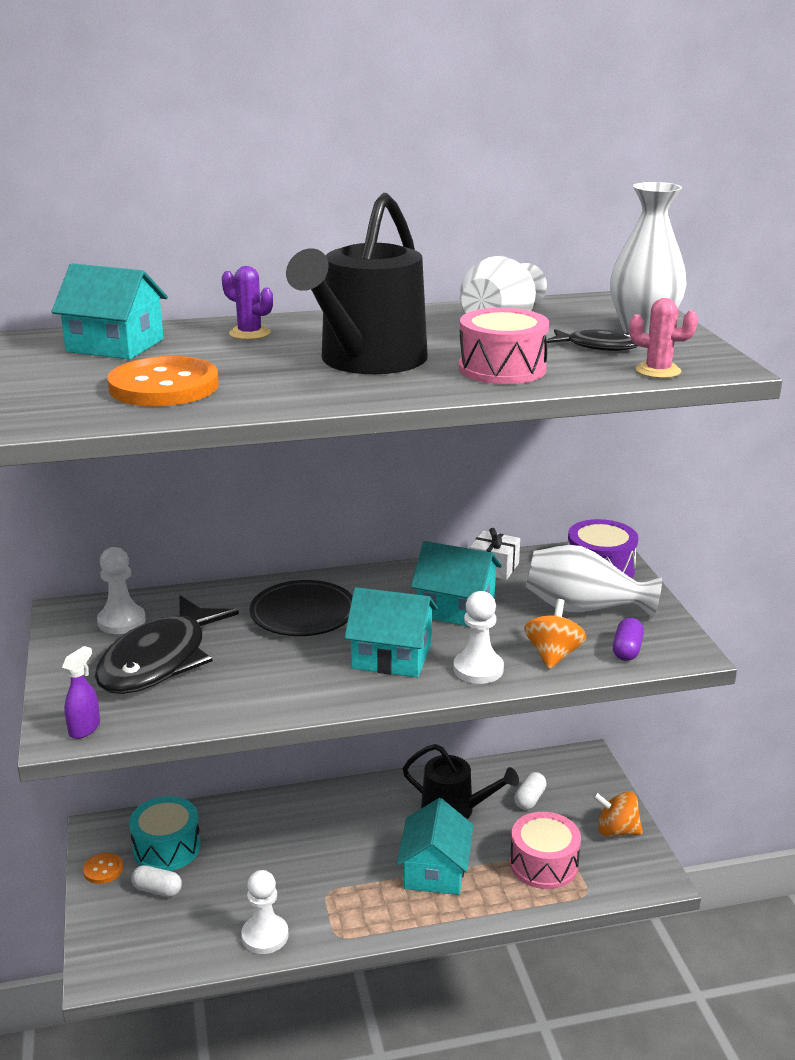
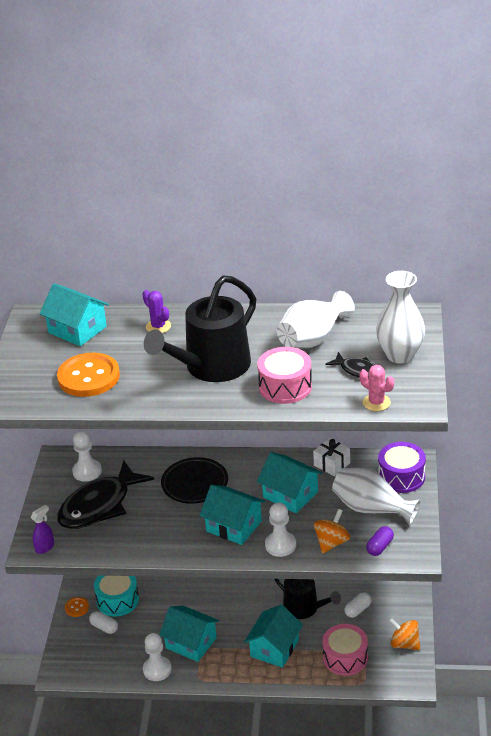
camera: 20 degrees right, 10 degrees up
(304, 887) = (191, 643): none -> turquoise house

